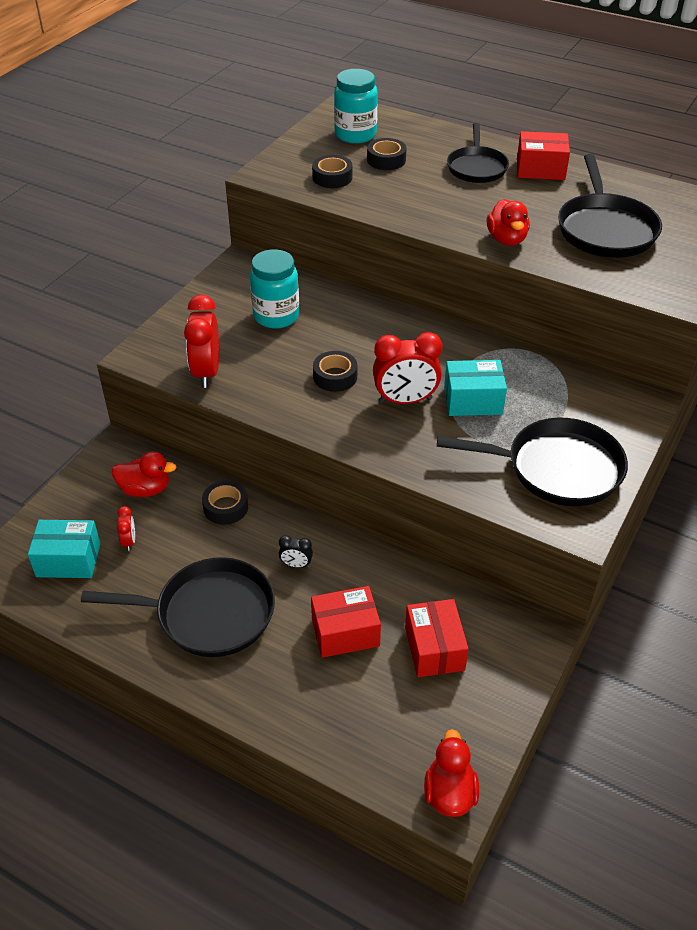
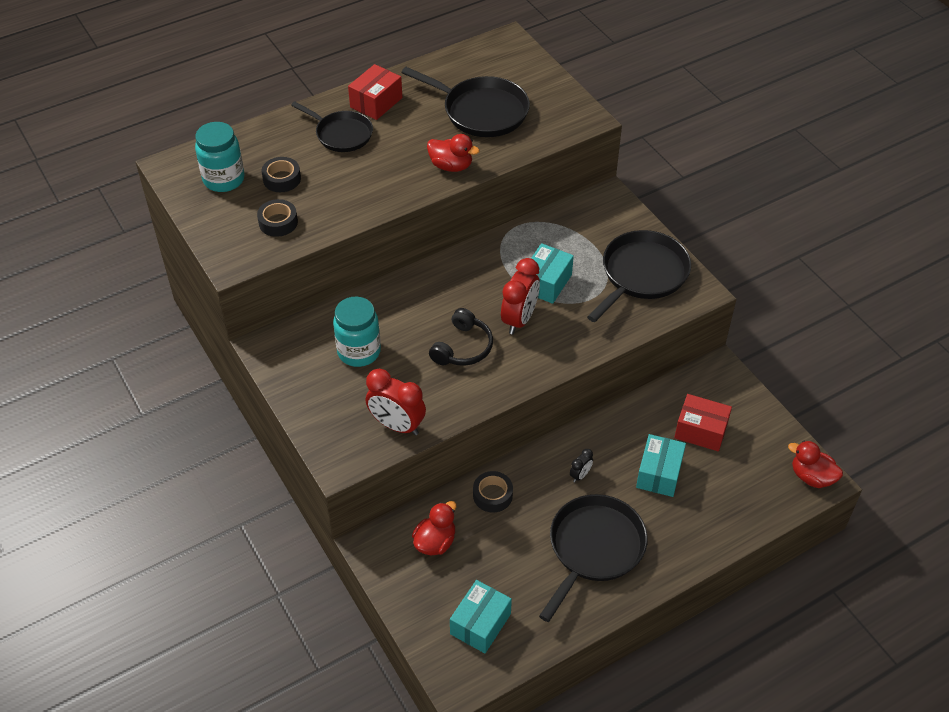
camera: 60 degrees left, 5 degrees up
(129, 541) = (487, 574): red clock -> none
(335, 376) = (462, 347): black tape -> black headphones
(345, 632) = (659, 473): red box -> turquoise box

